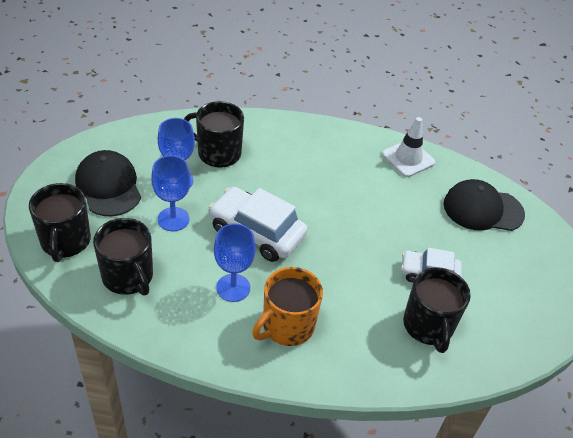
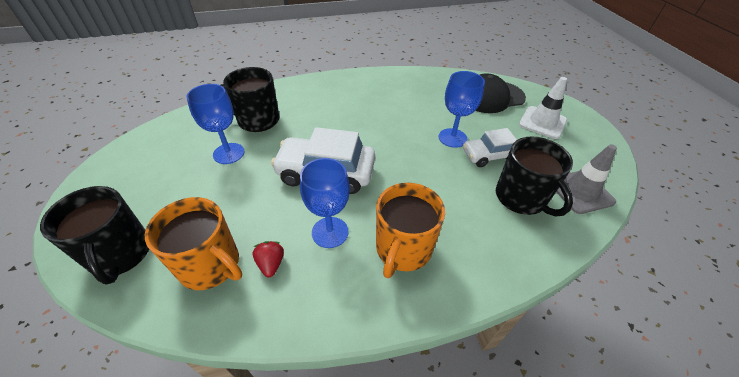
camera: 20 degrees left, 0 degrees up
(108, 186) = (156, 180): black cap -> none
(128, 277) = (211, 265): black mug -> orange mug
(173, 219) = (238, 189): blue goblet -> blue goblet (452, 138)
(174, 294) = (271, 264): none -> red strawberry
(408, 158) = (414, 80): white traffic cone -> white traffic cone (542, 122)
(495, 344) = (580, 192): none -> grey traffic cone

